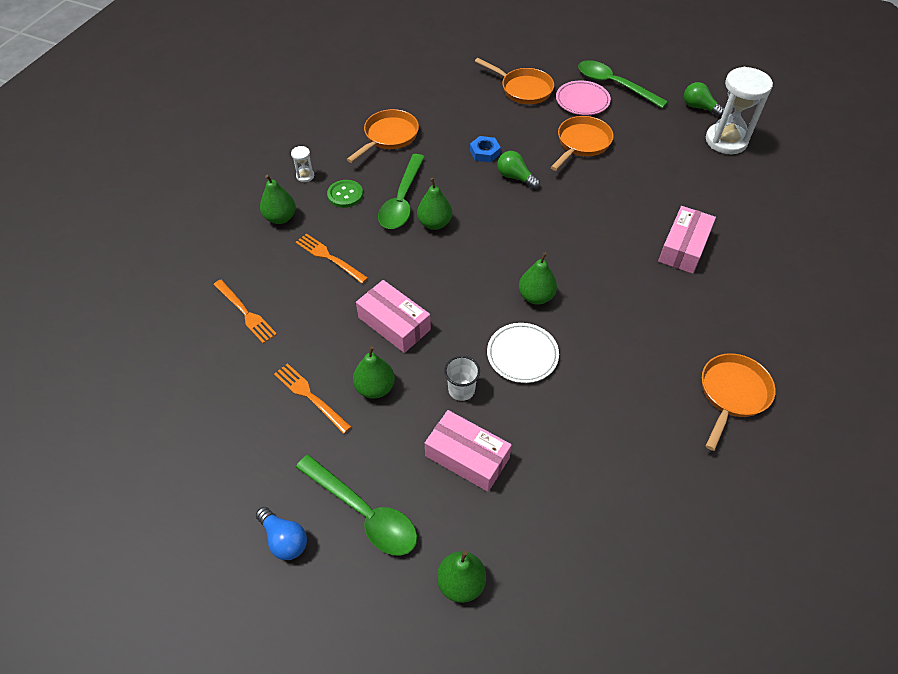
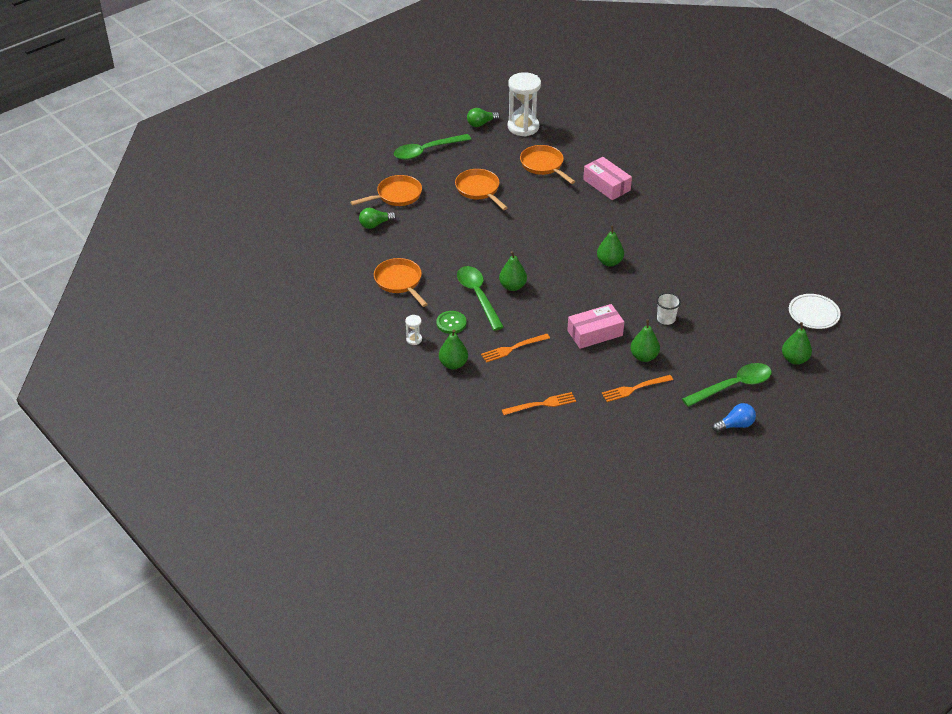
camera: 65 degrees left, 10 degrees down
(402, 201) = (478, 296): green spoon -> green spoon turned 150 degrees counterclockwise
(467, 457) = (715, 332): pink box -> none
(484, 152) = (454, 239): blue nut -> none
(515, 177) = (492, 233): green light bulb -> green light bulb (375, 224)
(522, 355) = (653, 284): white plate -> white plate (813, 314)
(582, 101) = (433, 172): pink plate -> none
(732, 394) = (726, 213): orange pan -> orange pan (543, 165)

